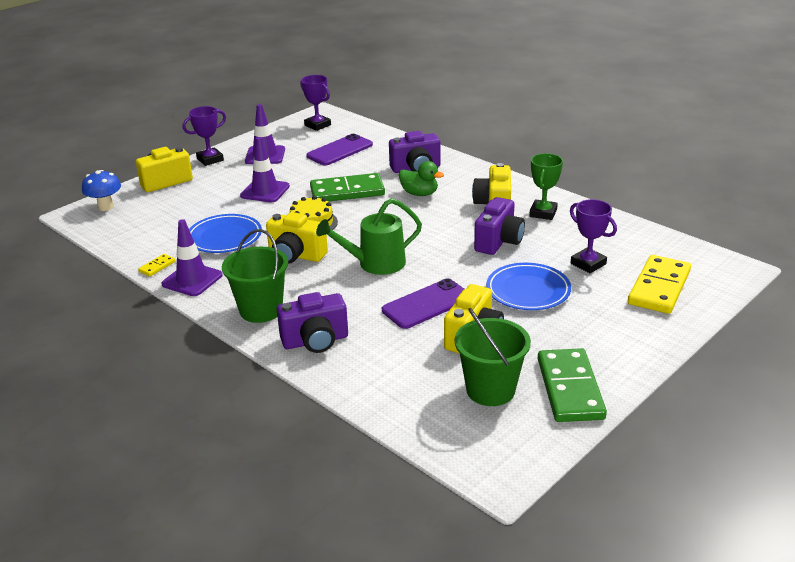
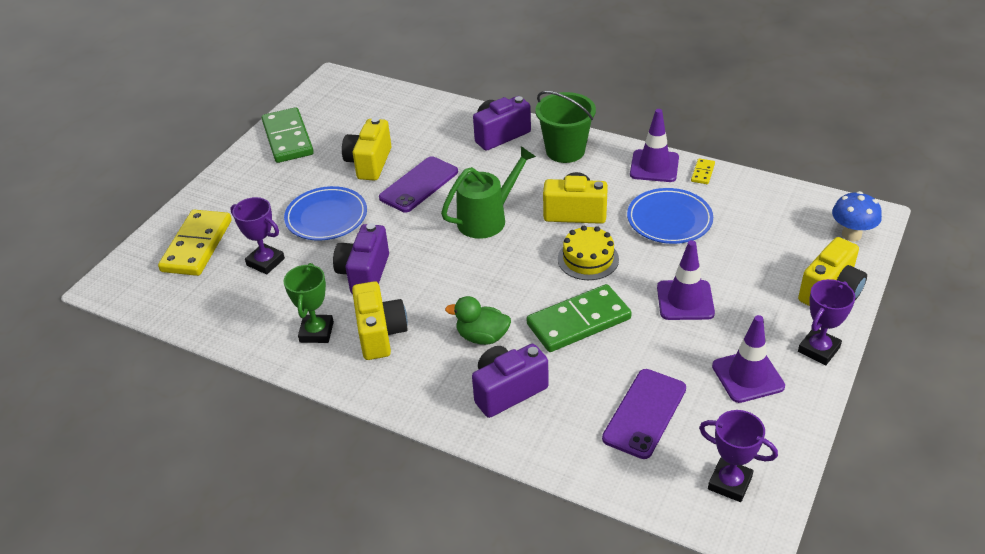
camera: 165 degrees right, 10 degrees up
(490, 390) = (348, 126): green bucket -> none

